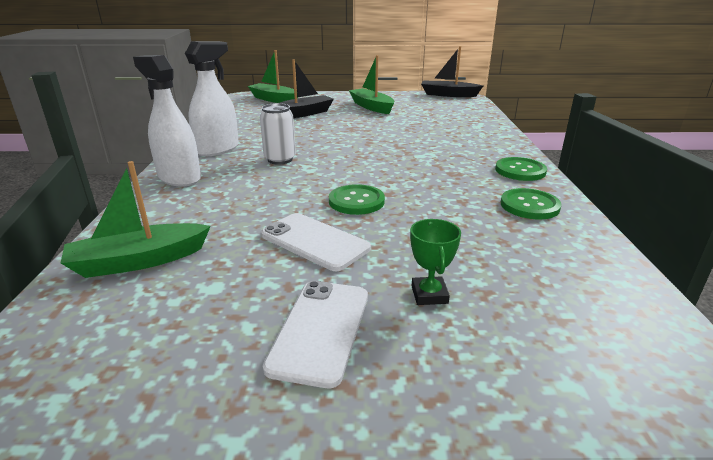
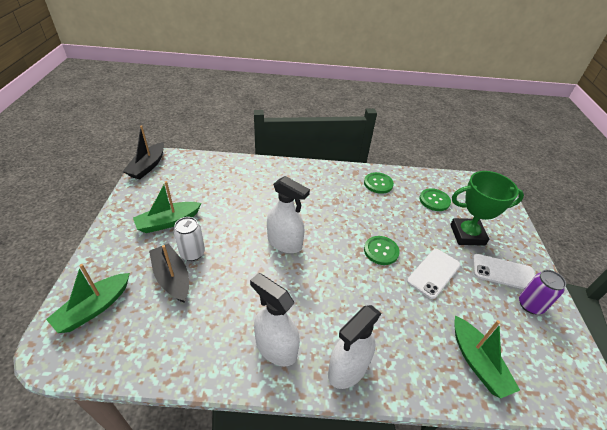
camera: 90 degrees left, 15 degrees up
(225, 353) = (530, 305): none -> purple can
(280, 159) = (307, 294): white can -> white can (192, 253)
(356, 148) = (285, 243): none -> white spray bottle
(429, 295) = (467, 234): green trophy -> green trophy, size x2.09
(520, 171) = (332, 174): green button -> green button (434, 200)

